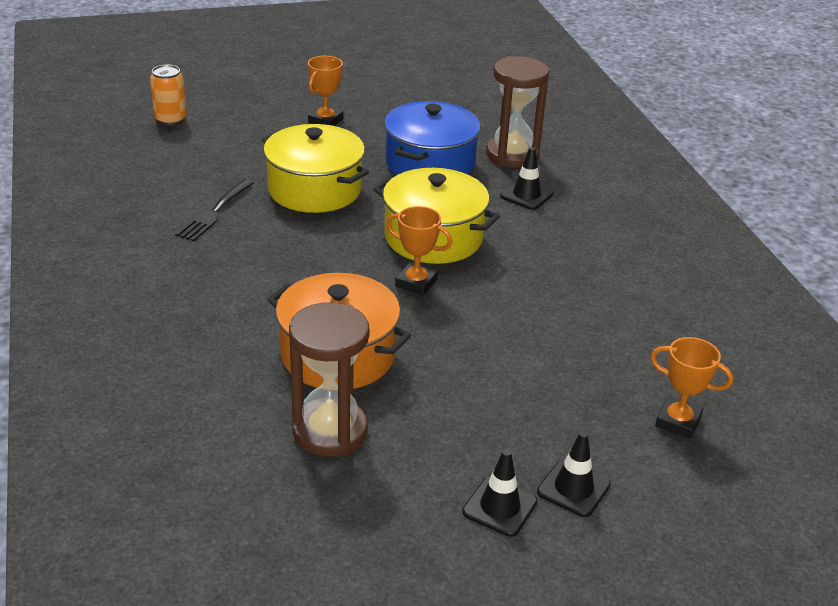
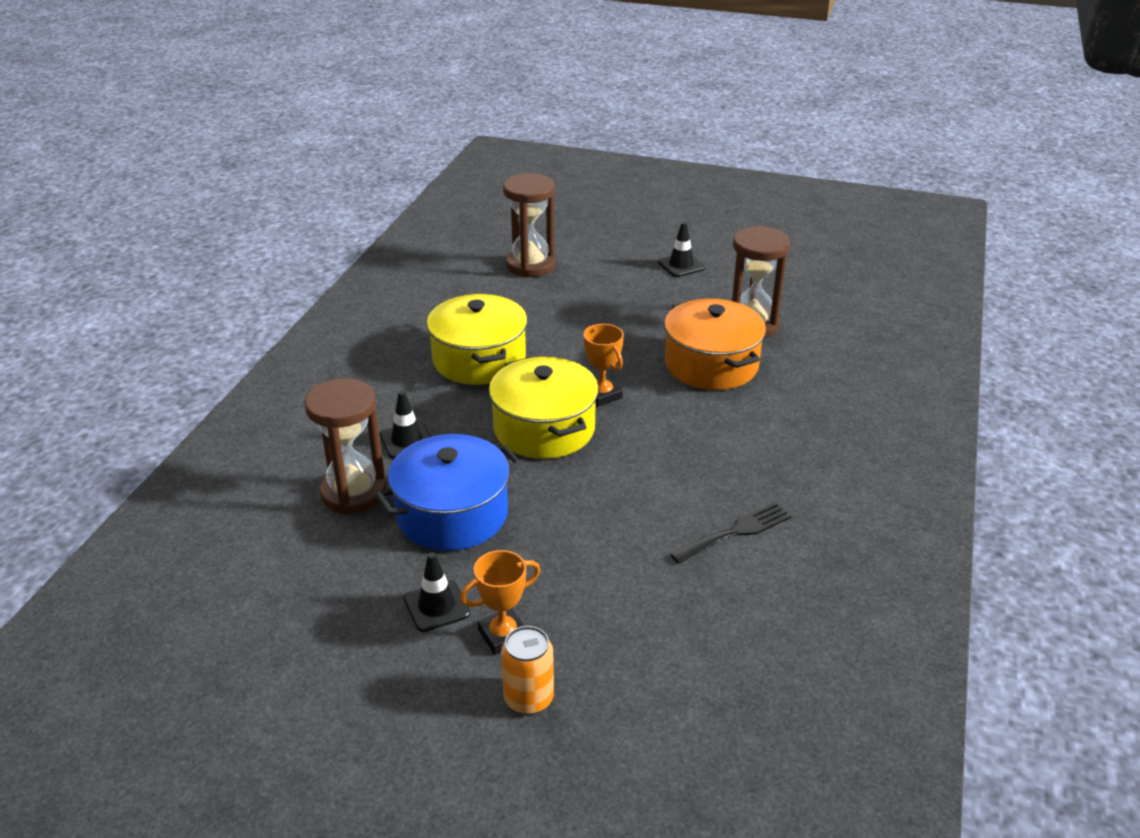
camera: 145 degrees left, 0 degrees up
(170, 119) = (712, 728): orange can -> orange can (528, 698)
(315, 189) = (608, 524): yellow pot -> yellow pot (479, 360)
(573, 488) = (631, 260): black traffic cone -> black traffic cone (436, 606)
(678, 422) = (530, 265): orange trophy -> brown hourglass

